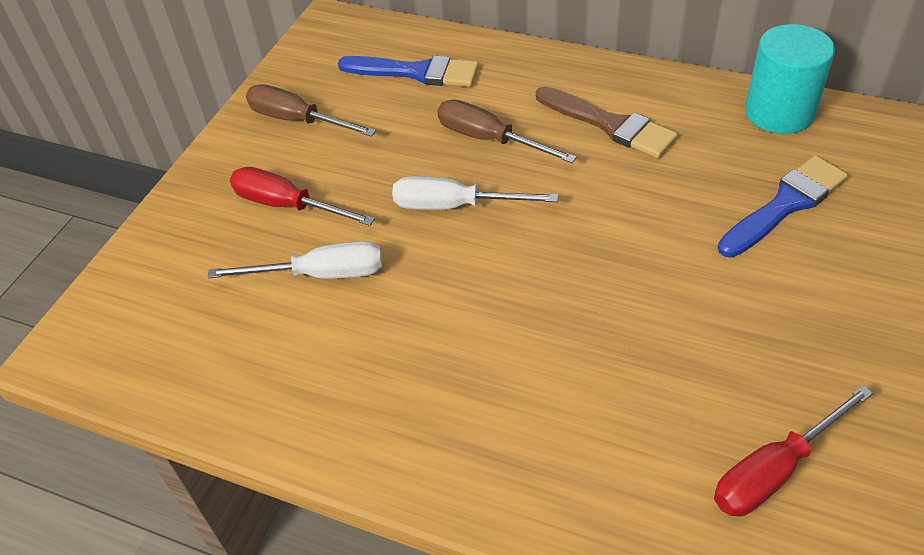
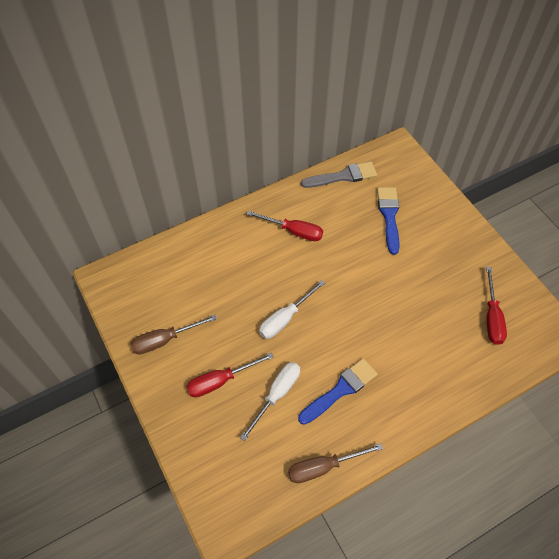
camera: 55 degrees left, 10 degrees up
(416, 72) = (184, 271): blue brush -> blue brush (340, 390)
(489, 139) = (258, 277): brown screwdriver -> brown screwdriver (323, 467)
(609, 125) = (293, 231): brown brush -> red screwdriver
(779, 112) = (343, 176): turquoise cylinder -> grey brush

